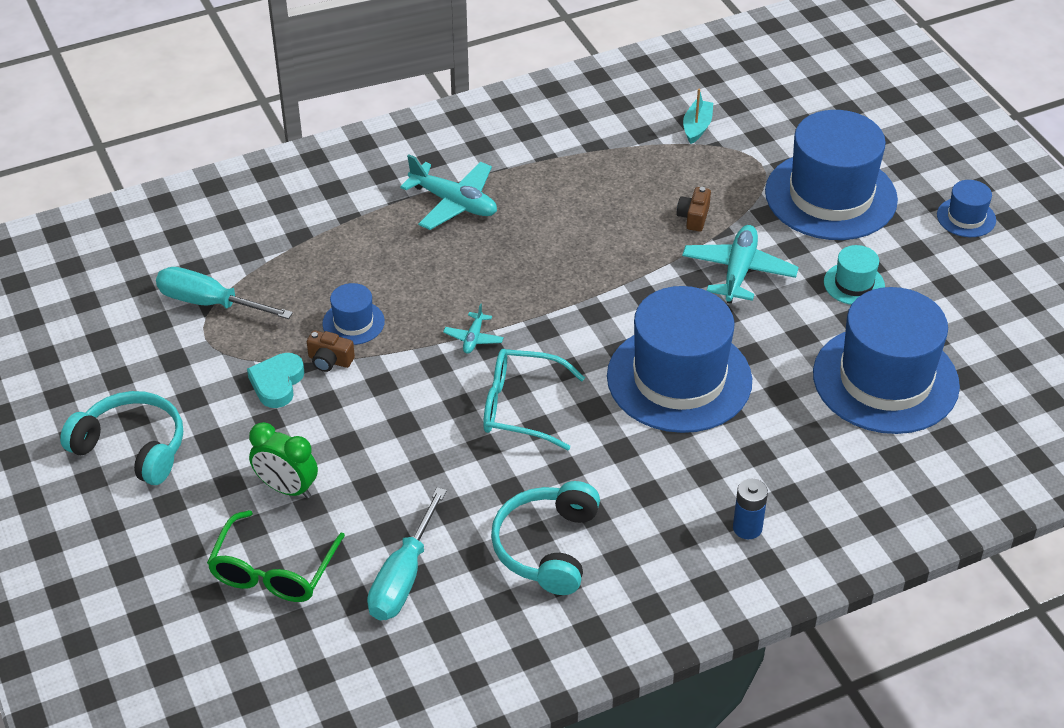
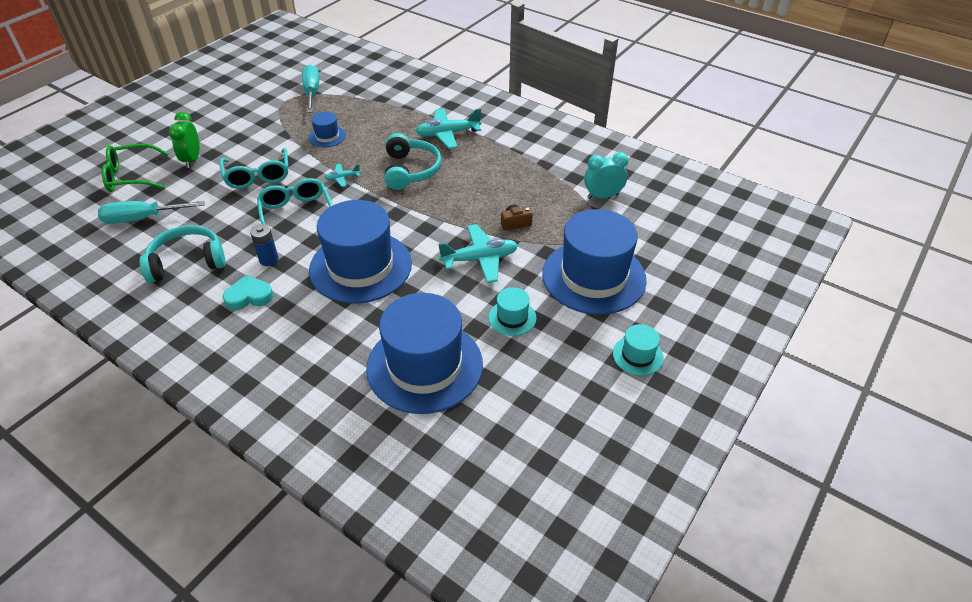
camera: 60 degrees right, 0 degrees up
(132, 447) = (199, 108): turquoise headphones -> turquoise headphones (410, 170)
(277, 383) = (267, 130): turquoise heart -> turquoise heart (249, 296)
(330, 360) = (293, 139): brown camera -> none
(395, 424) = (258, 176): none -> turquoise glasses
(454, 203) = (448, 134): turquoise plane -> turquoise plane turned 75 degrees clockwise
(697, 127) = (602, 196): turquoise boat -> turquoise clock
(747, 528) = (240, 342): blue battery -> blue battery (269, 259)
(966, 217) = (637, 355): blue hat -> turquoise hat

